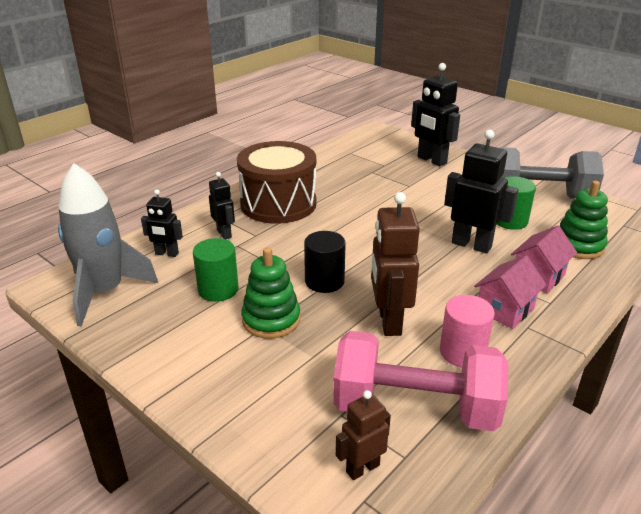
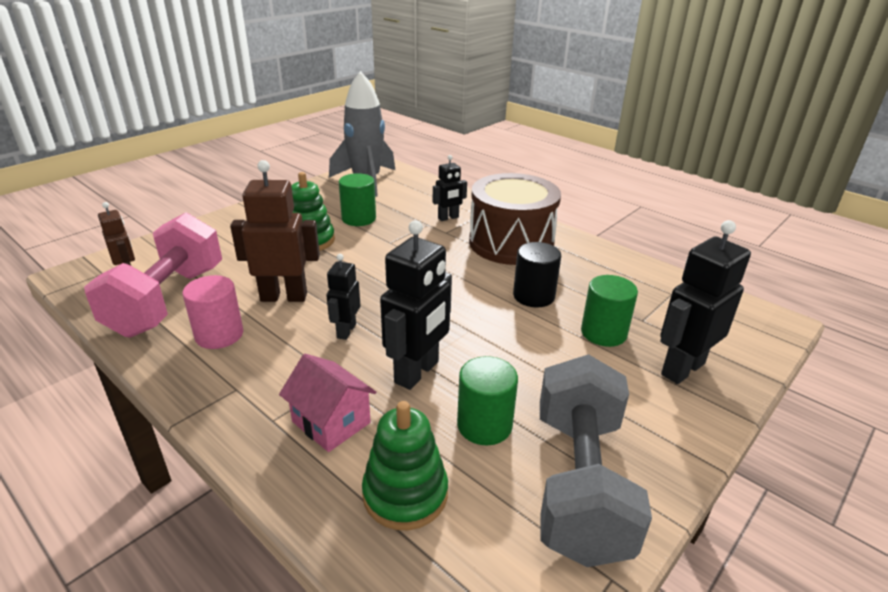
camera: 90 degrees right, 0 degrees up
(166, 254) = (416, 197): black robot -> black robot (346, 331)
(324, 281) = (359, 265): black cylinder -> black cylinder (533, 296)
(402, 178) = (603, 333): none -> green cylinder
(505, 309) = (273, 377): pink house -> none

